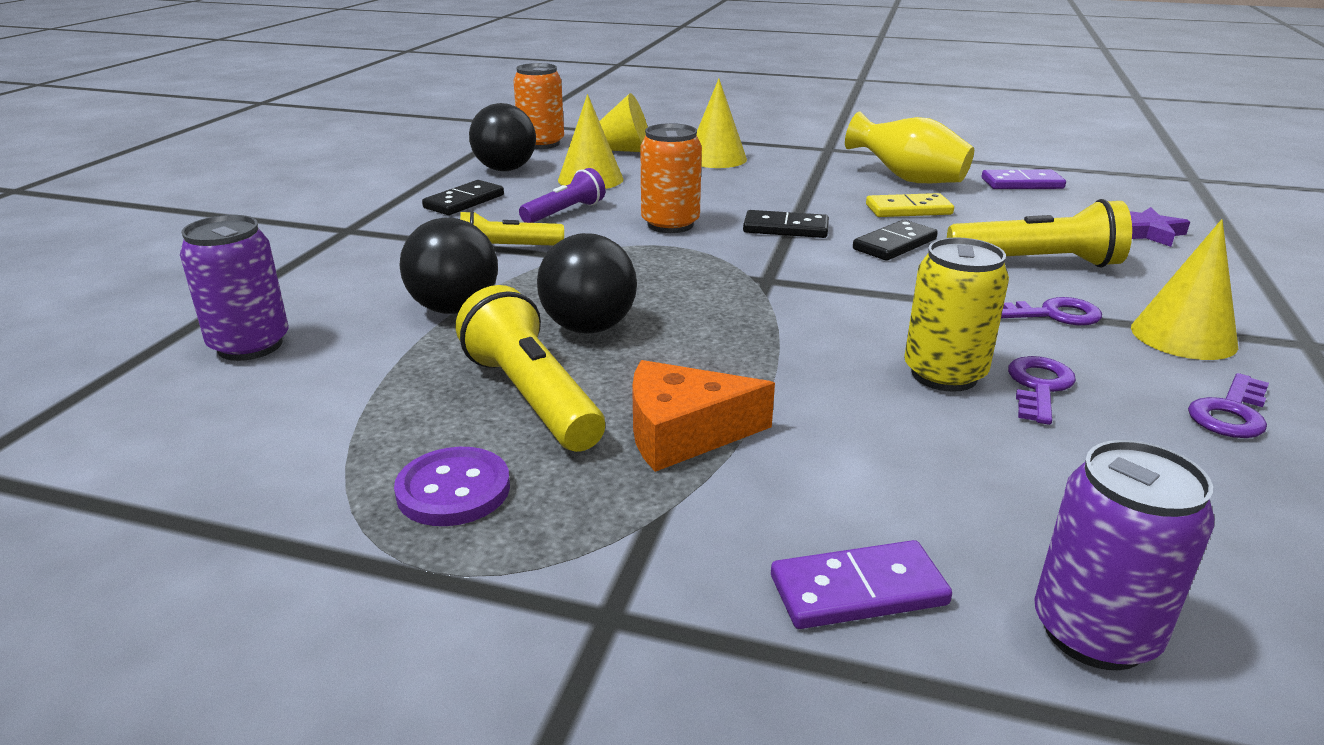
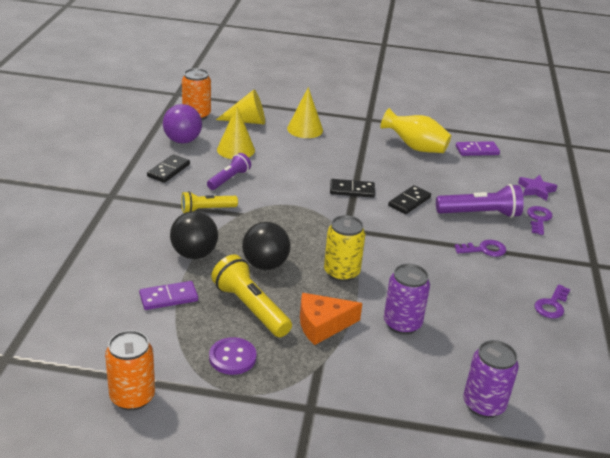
camera: 10 degrees left, 5 degrees up
(250, 345) = (102, 281): purple can -> purple can (402, 324)
(505, 169) = (182, 140): black ball -> purple ball
(670, 224) = (289, 188): orange can -> orange can (132, 397)
(858, 591) = (400, 393): purple domino -> purple domino (168, 298)
(908, 209) = (416, 174): yellow domino -> none
(944, 374) = (433, 288): yellow can -> yellow can (341, 272)
(1038, 263) = (480, 214): yellow flashlight -> purple flashlight
(1039, 386) = (474, 293): purple key -> purple key (538, 219)
(1183, 336) = (541, 262): yellow cone -> none

